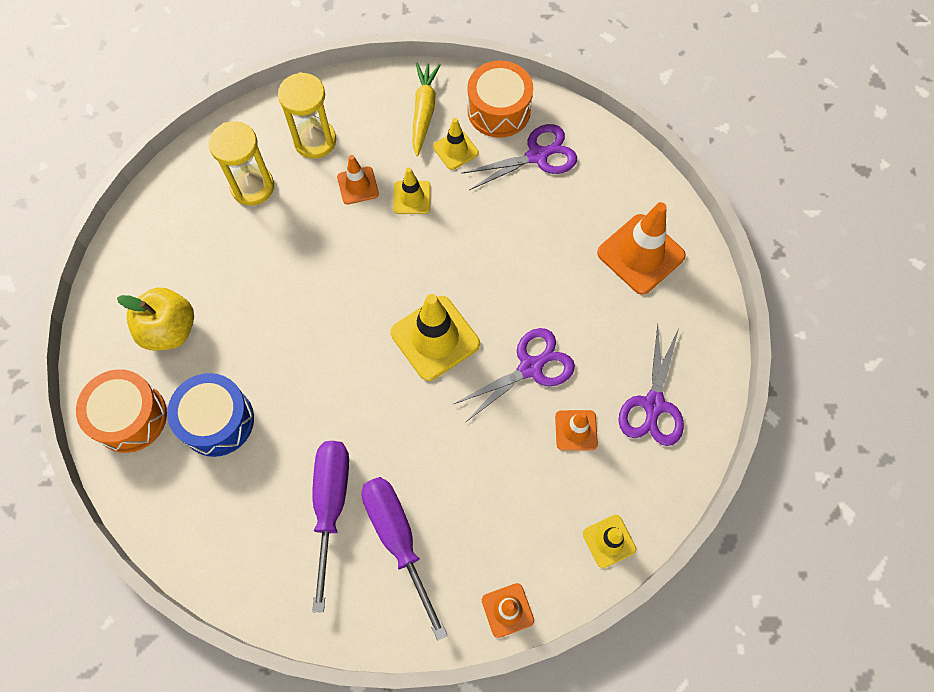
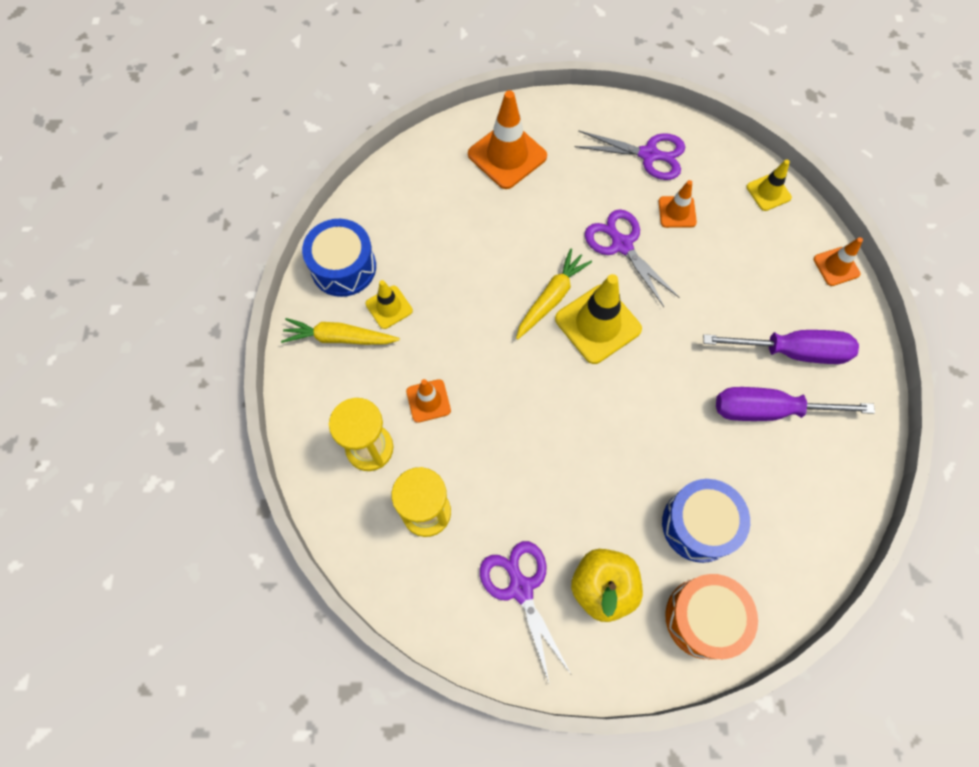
camera: 90 degrees left, 0 degrees up
(398, 540) = (792, 351): purple screwdriver -> purple screwdriver turned 150 degrees counterclockwise
(412, 197) = (444, 347): yellow traffic cone -> none
(465, 294) = (551, 298): none -> yellow carrot
(499, 110) = (343, 267): orange drum -> blue drum
(538, 155) = (399, 234): purple scissors -> purple scissors (520, 587)

